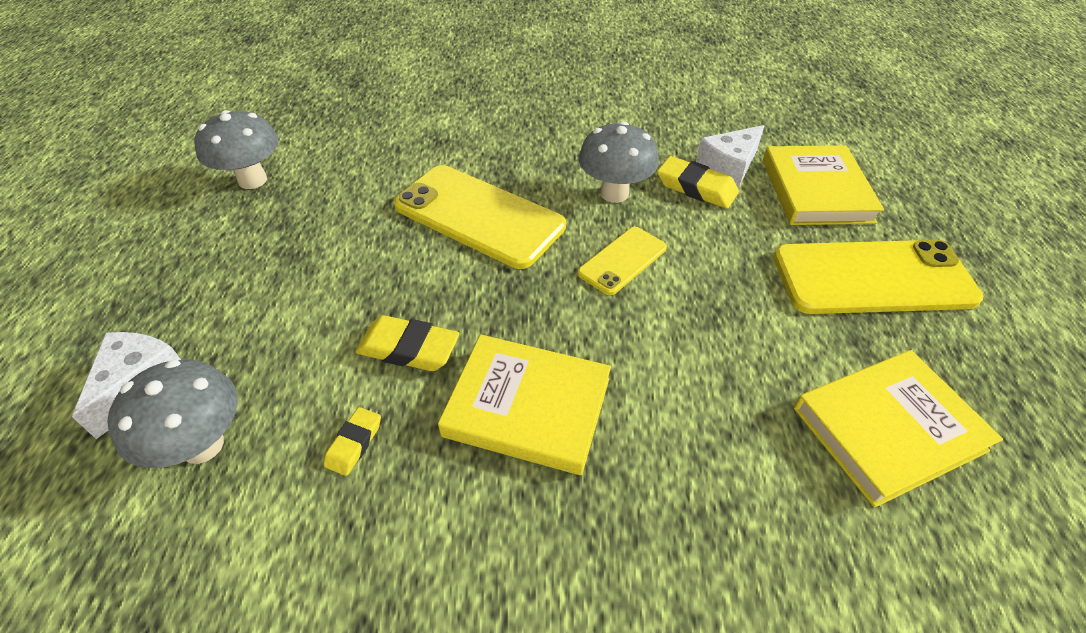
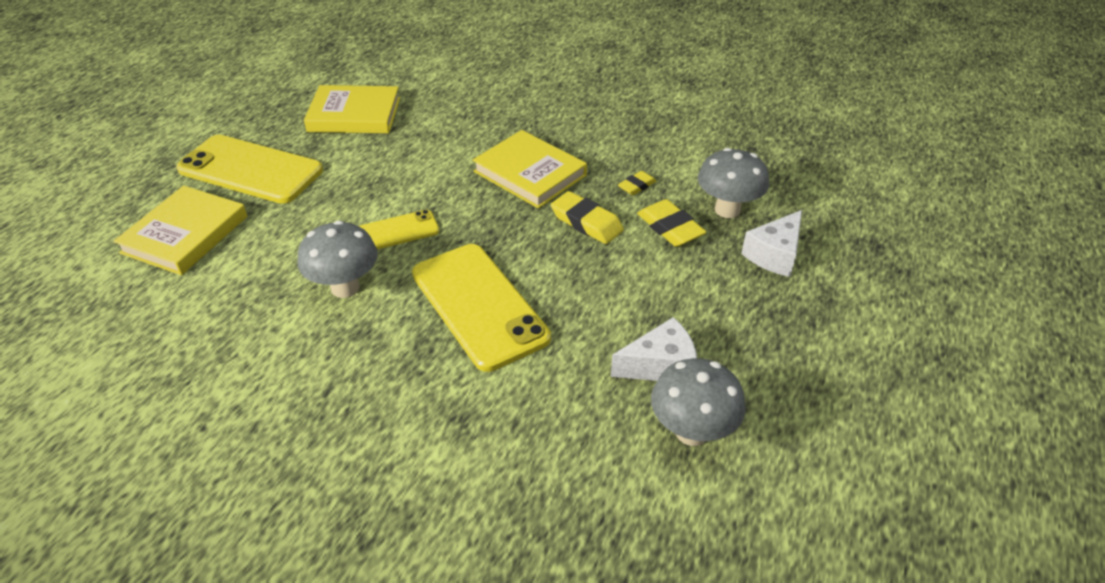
camera: 155 degrees left, 5 degrees down
(696, 188) = (272, 269): yellow eraser -> yellow eraser (670, 228)
(729, 167) = (219, 279): white cheese -> white cheese (660, 365)

